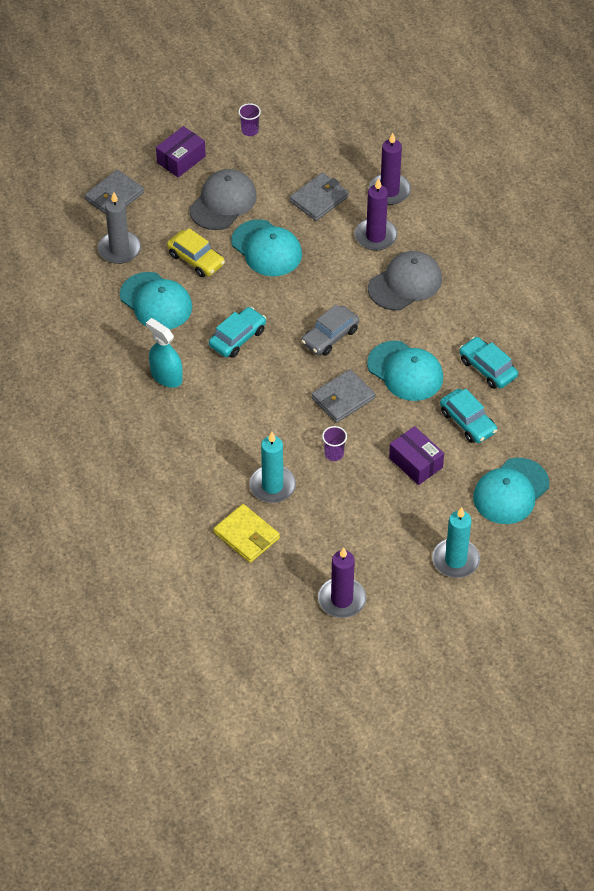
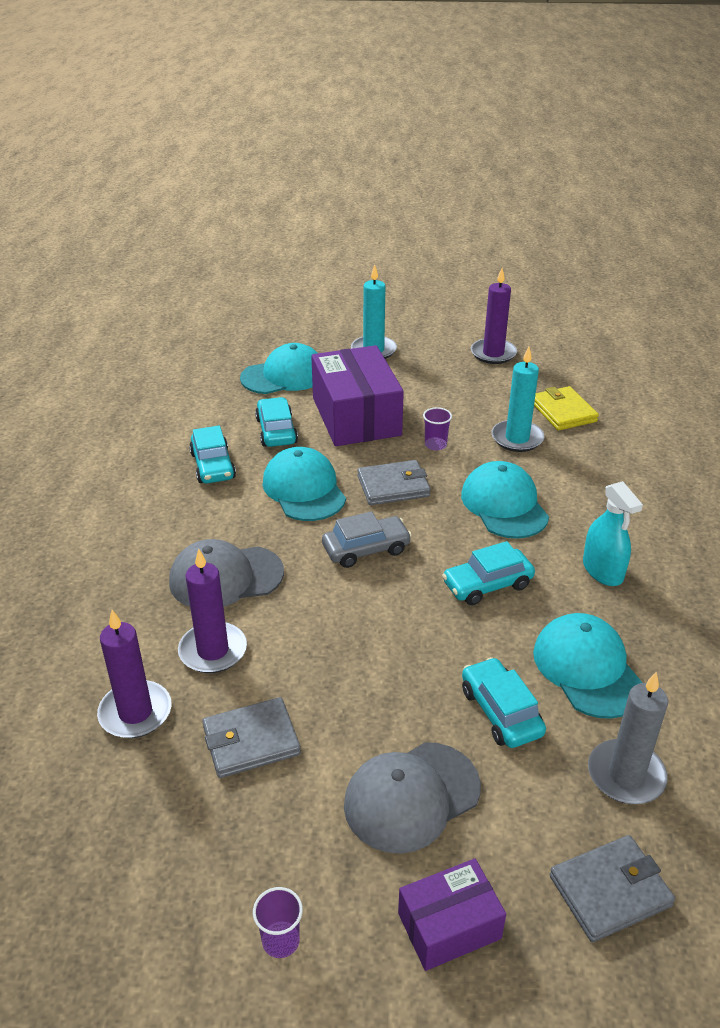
camera: 155 degrees left, 15 degrees down
(196, 259) = (501, 712): yellow car -> turquoise car
(266, 248) = (382, 689): turquoise cap -> turquoise cap (504, 505)
(416, 462) = (356, 416): purple box -> purple box, size x1.85

